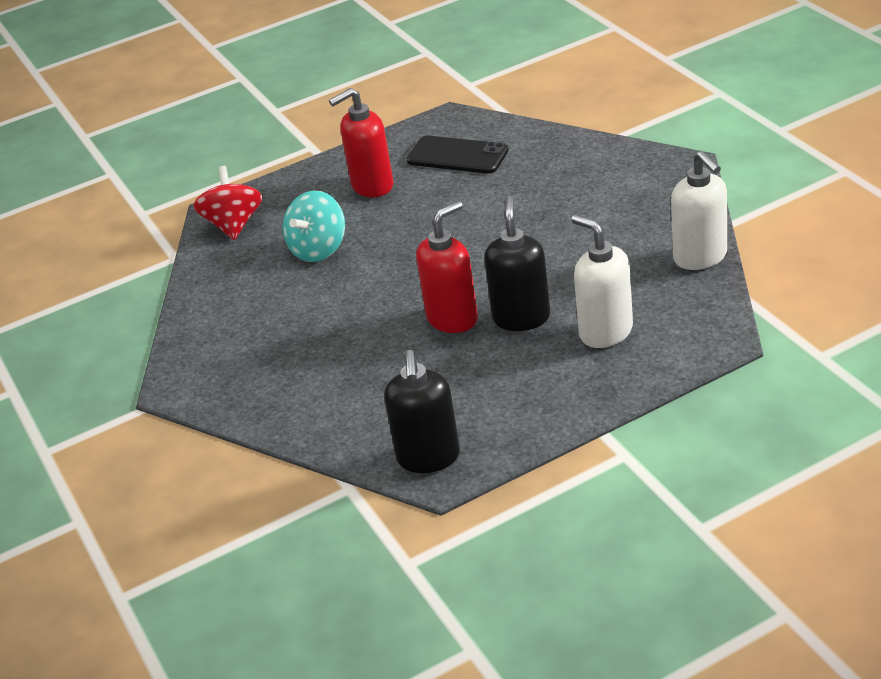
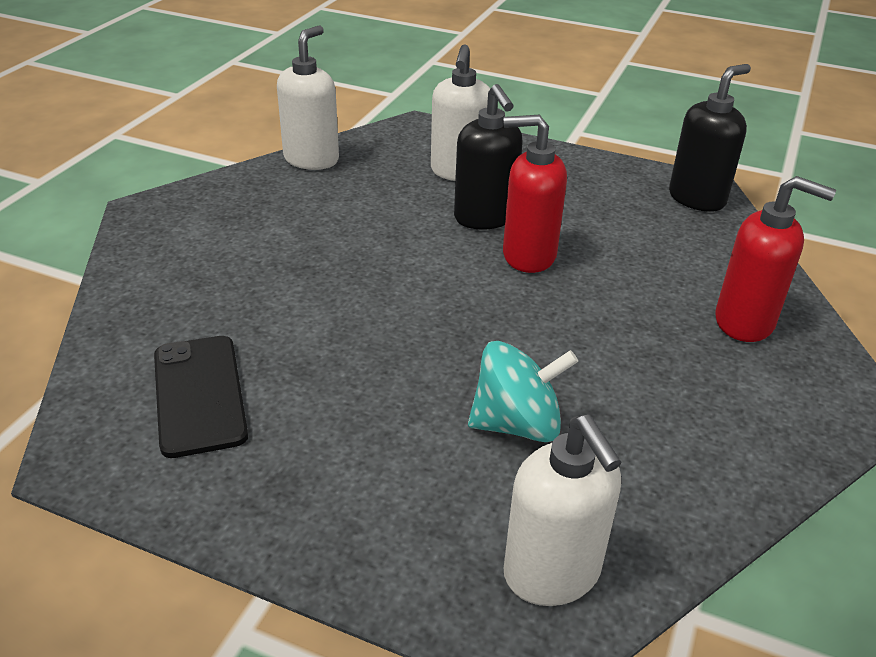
camera: 135 degrees left, 0 degrees up
(234, 225) = (552, 574): red spinning top -> white soap dispenser
(372, 186) = (331, 450): red soap dispenser -> red soap dispenser (745, 322)
(521, 317) = (485, 218): black soap dispenser -> black soap dispenser turned 75 degrees counterclockwise

